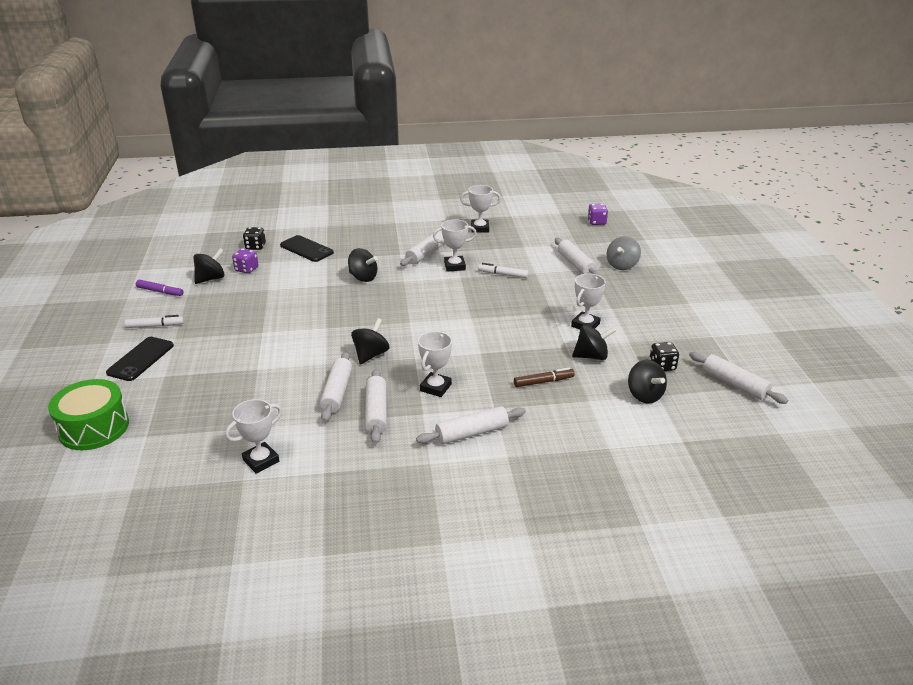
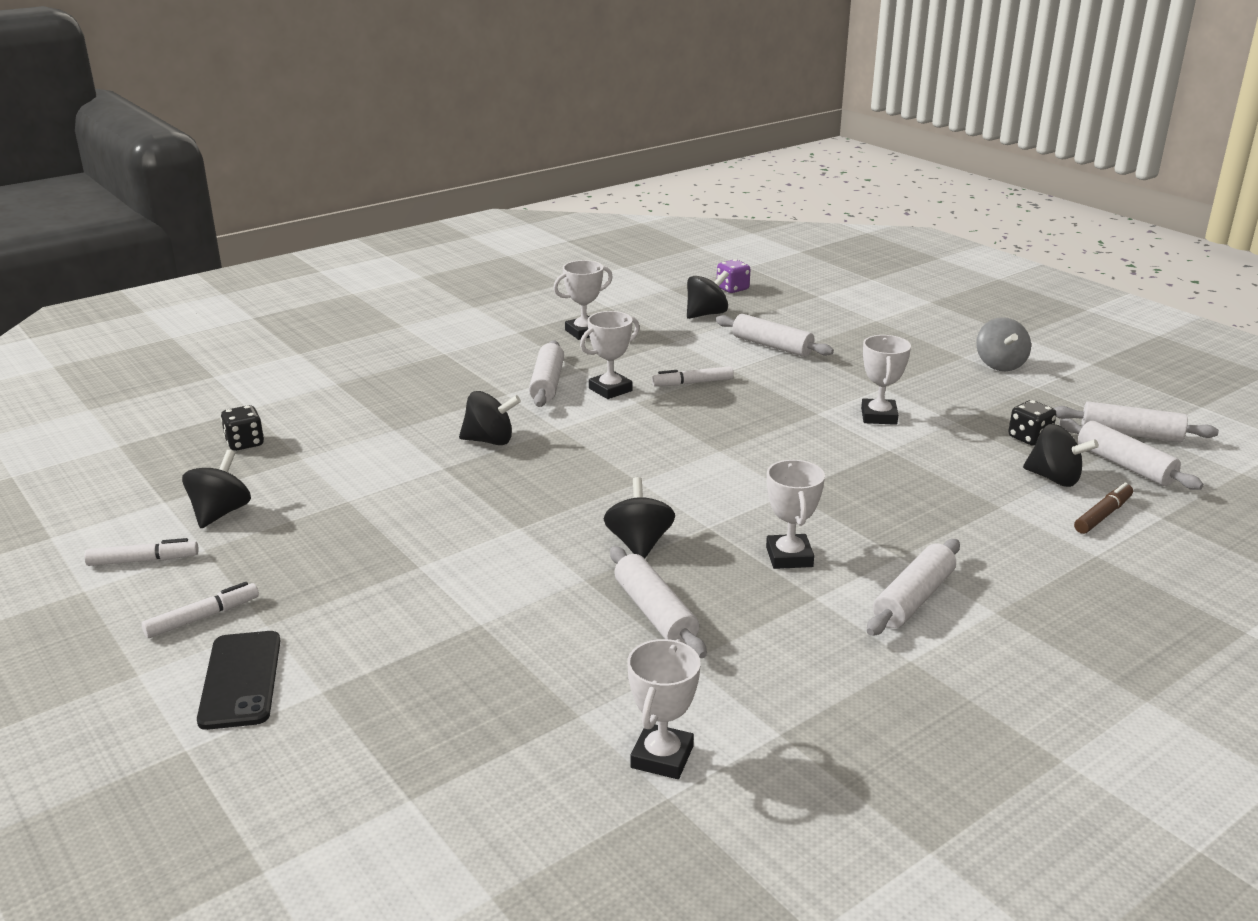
camera: 30 degrees left, 5 degrees down
(94, 428) = (288, 826): green drum -> none
(160, 292) = (143, 560): purple marker -> white marker
(246, 269) = (271, 481): purple dice -> none
(306, 249) = (342, 424): black phone -> none
(376, 412) = (748, 619): white rolling pin -> white rolling pin (1124, 465)
(543, 382) = (918, 502): brown marker -> brown marker (1103, 515)
(591, 356) = (935, 452): black spinning top -> black spinning top (706, 314)
(622, 265) = (830, 333): grey spinning top -> grey spinning top (999, 365)

